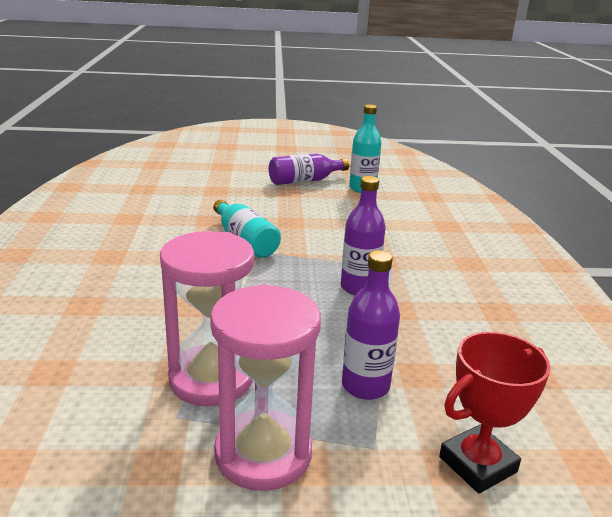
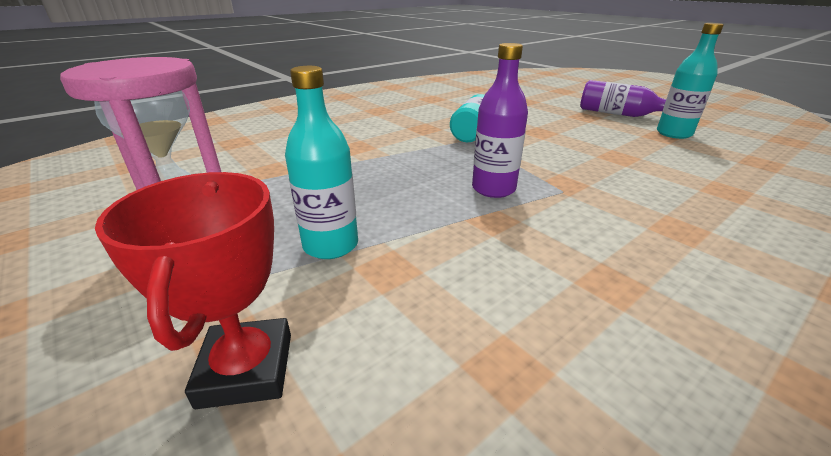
camera: 55 degrees right, 5 degrees up
(211, 379) = (272, 182): pink hourglass -> none
(365, 386) = (331, 245): purple bottle -> turquoise bottle
(477, 464) = (247, 369): red trophy -> red trophy turned 60 degrees clockwise

